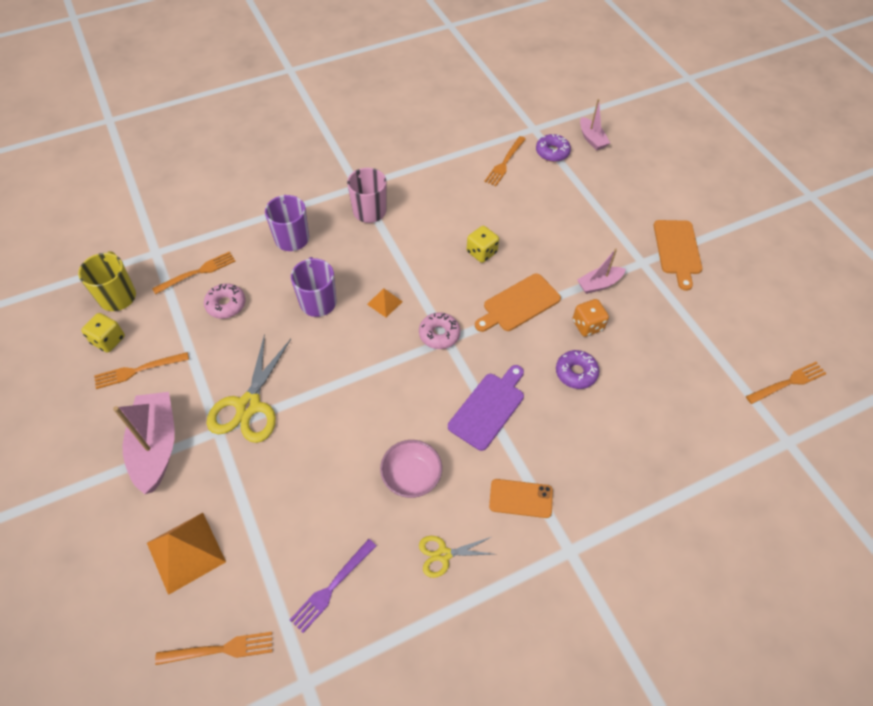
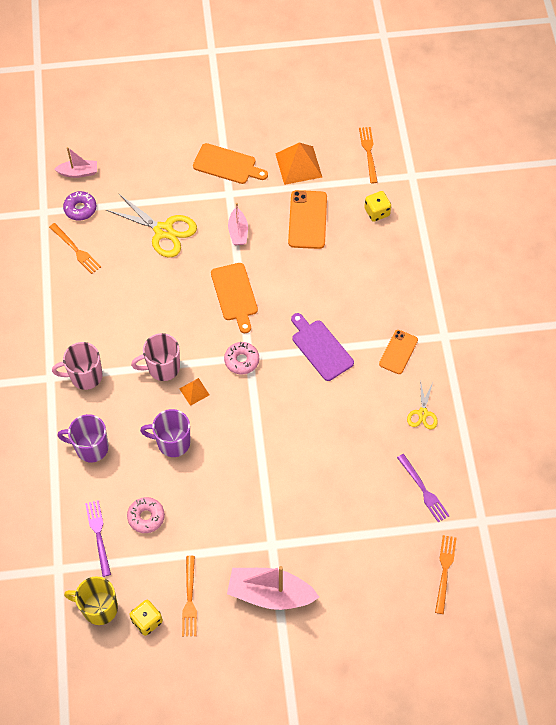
camera: 70 degrees left, 5 degrees up
(186, 552) = (367, 583): orange pyramid -> orange pyramid (298, 165)
(198, 272) = (98, 535): orange fork -> purple fork
(249, 405) = (257, 517): yellow scissors -> yellow scissors (163, 231)
(402, 268) = (162, 367): none -> pink mug
(411, 477) = (358, 417): pink bowl -> none
(481, 252) = (171, 303): yellow dice -> yellow dice (377, 212)
(576, 373) = (312, 279): purple donut -> none
(587, 325) = (273, 255): orange dice -> none
(653, 345) = (307, 220): none -> orange phone

